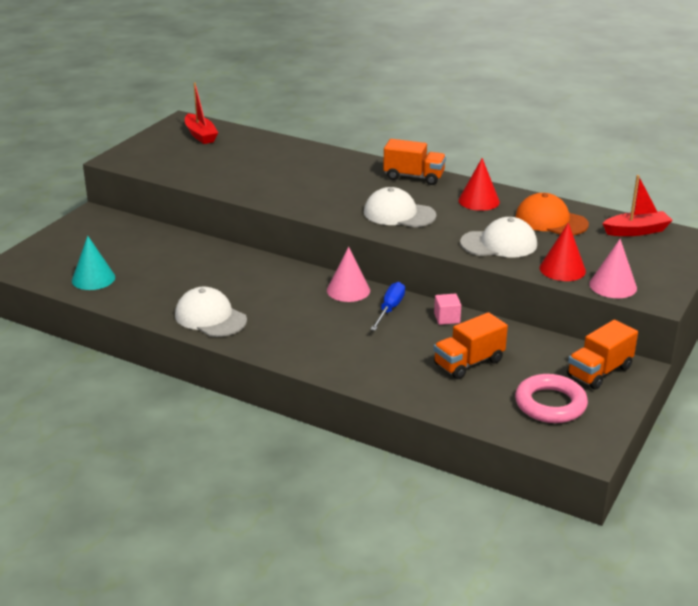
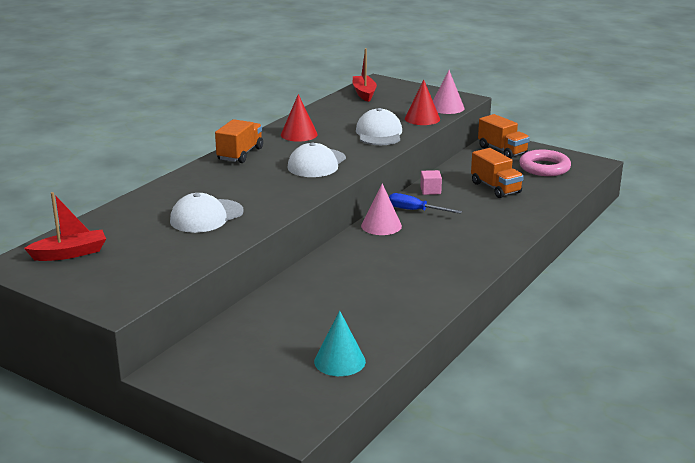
camera: 85 degrees left, 5 degrees down
(210, 317) = (427, 290): white cap -> white cap (206, 216)
(551, 221) = (342, 115): orange cap -> none

